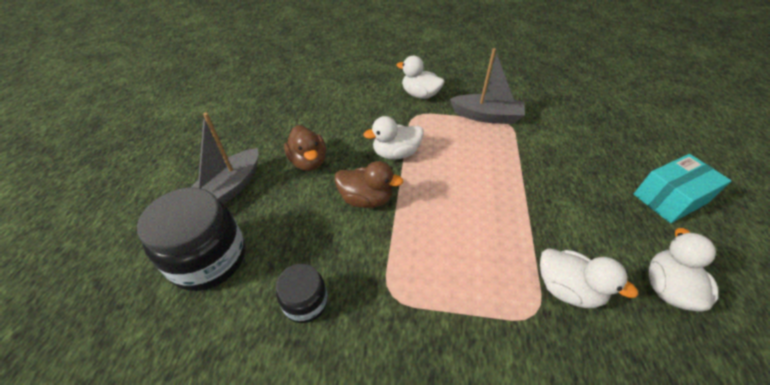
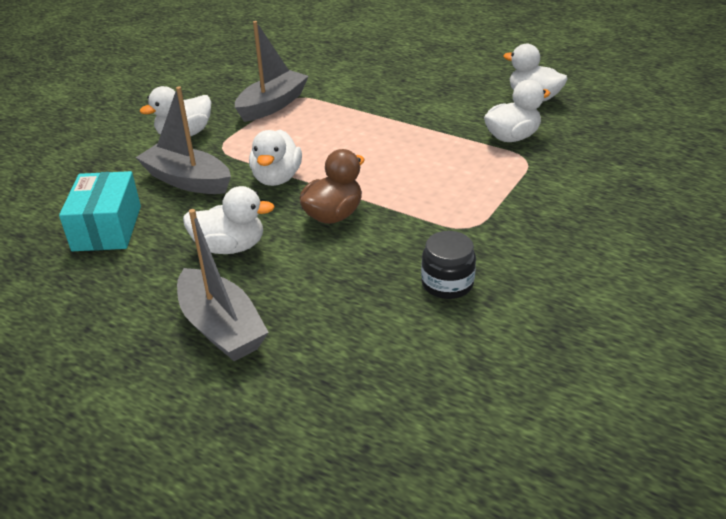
camera: 65 degrees left, 10 degrees down
(209, 258) = (339, 355): black jar -> none
(308, 162) = (230, 247): brown duck -> white duck
(370, 116) = (187, 180): none -> grey boat
(669, 199) = (456, 62): turquoise box -> turquoise box (107, 228)

